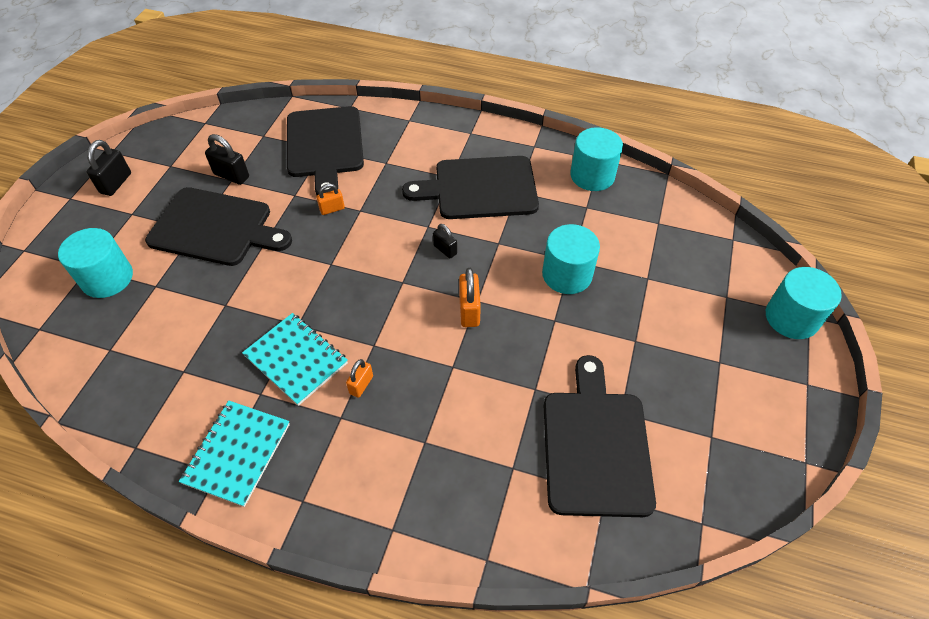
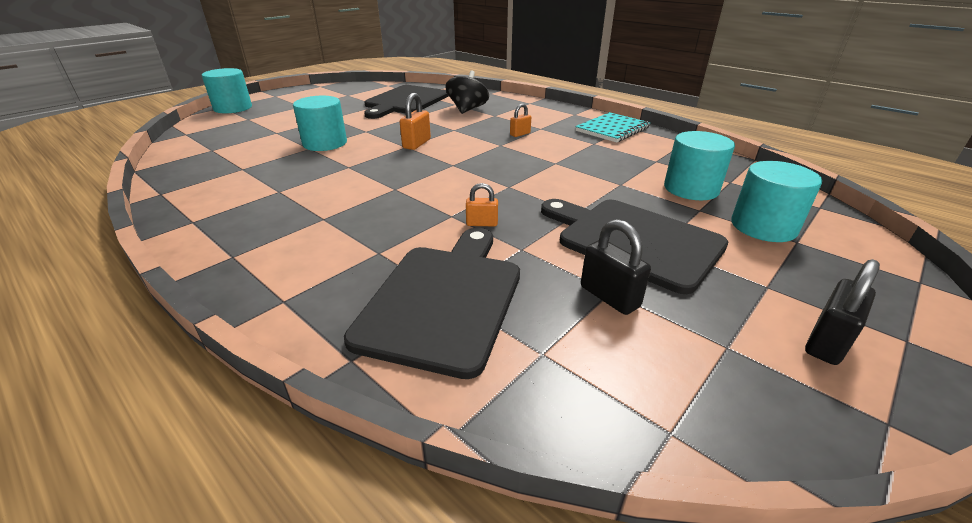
camera: 155 degrees left, 20 degrees down
(296, 359) = (562, 149): turquoise notebook -> none
(445, 250) = (397, 172): black padlock -> none
(477, 448) = (467, 109): none -> black spinning top
(480, 188) = (308, 201): black cutting board -> none
(592, 175) = (193, 184): turquoise cylinder -> turquoise cylinder (691, 189)

